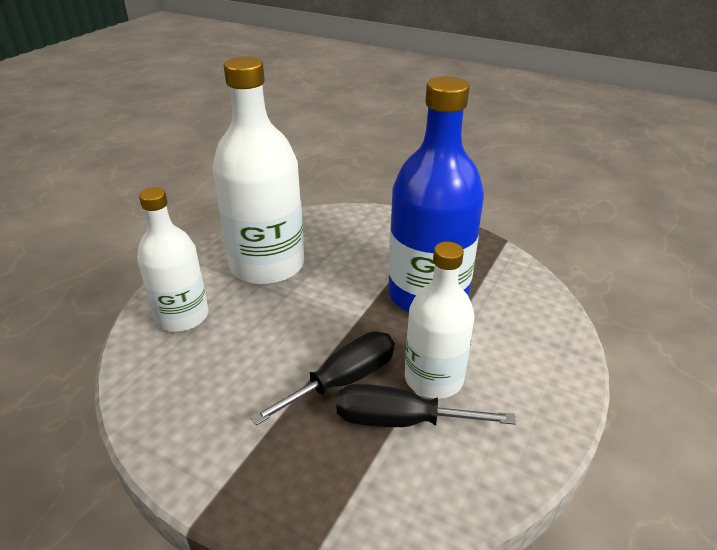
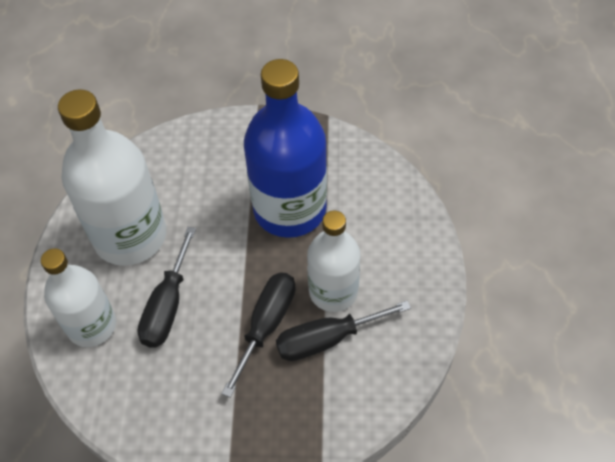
camera: 25 degrees left, 20 degrees up
(259, 327) = (167, 306): none -> black screwdriver

